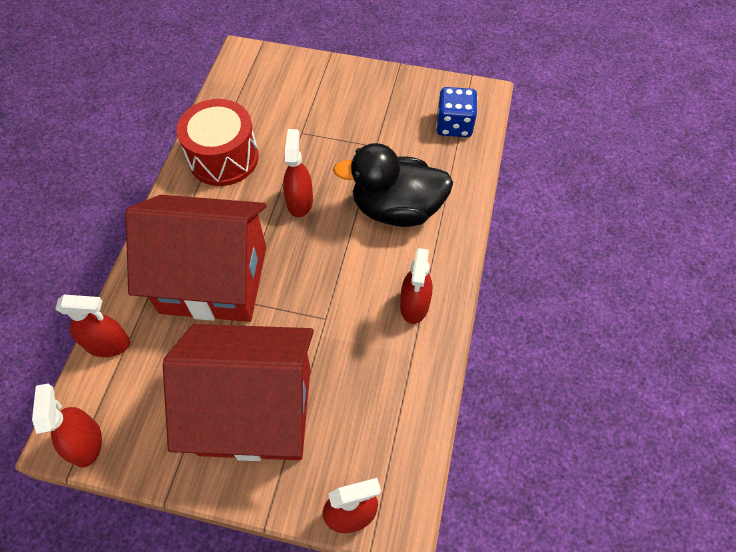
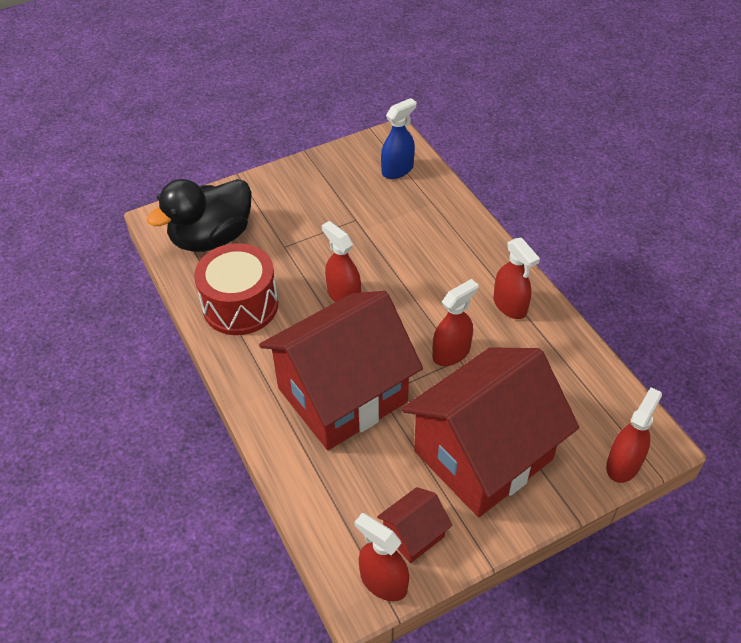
camera: 40 degrees left, 10 degrees down
(108, 344) = (312, 503): red spray bottle -> red spray bottle (451, 353)
(142, 427) = (413, 534): none -> red house
(396, 209) = (423, 252): black duck -> black duck (211, 238)
(454, 125) = (397, 170): blue dice -> blue spray bottle

